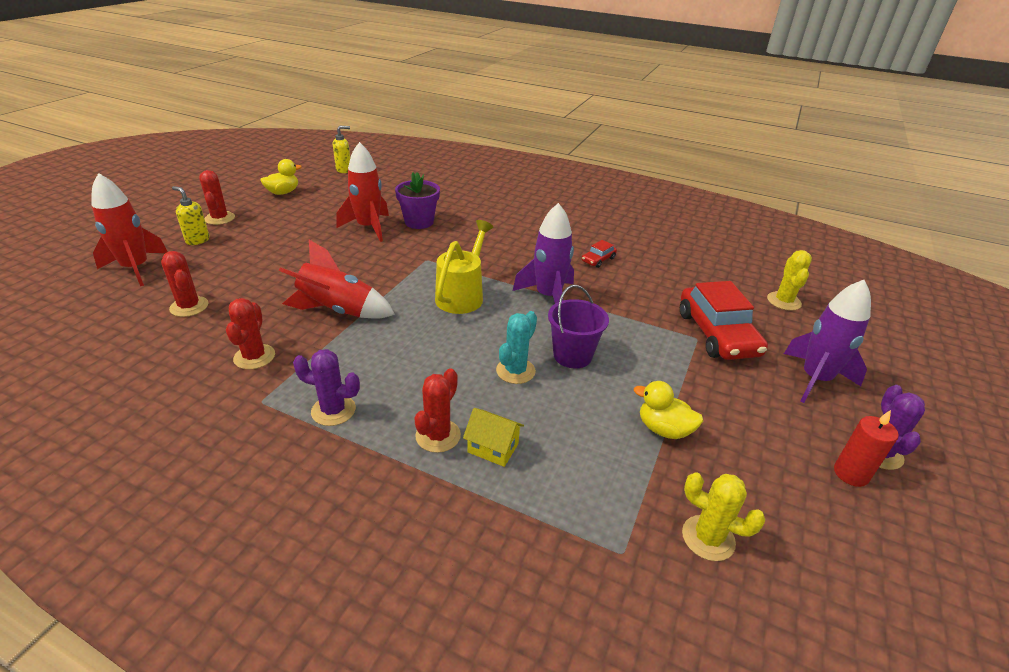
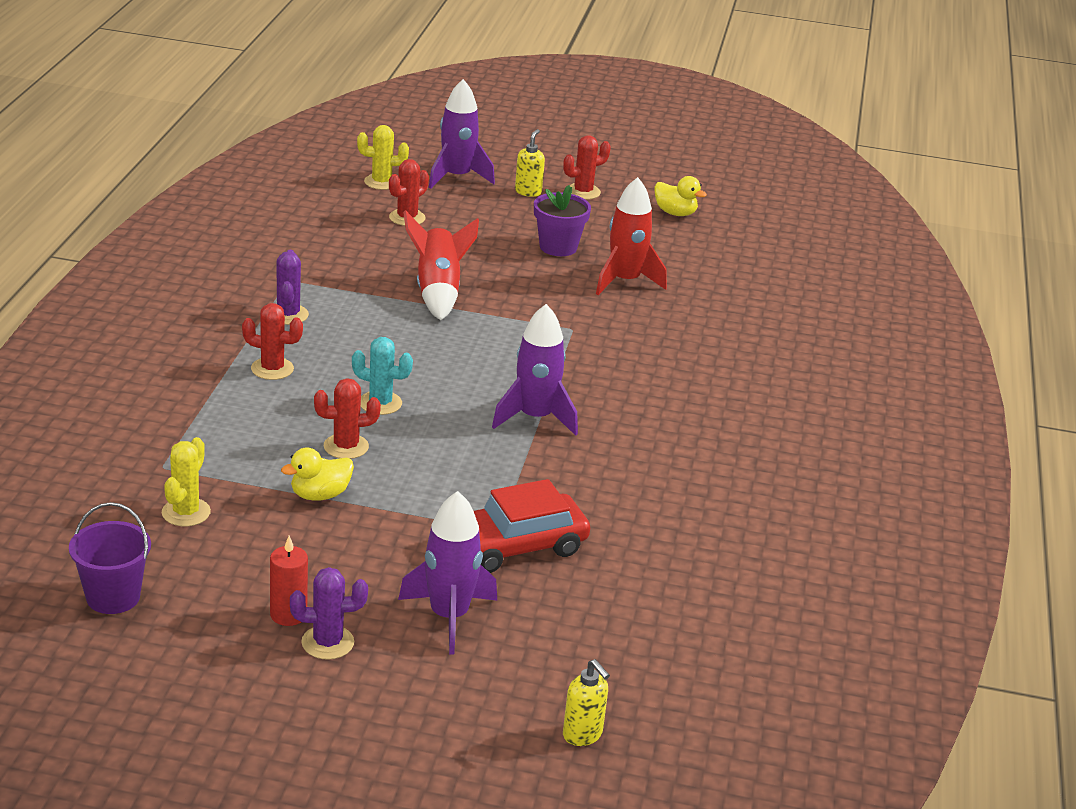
camera: 75 degrees right, 5 degrees down
(136, 268) = (457, 177): red rocket -> purple rocket
(254, 357) = (346, 265): red cactus -> red cactus (346, 446)
(344, 170) = (776, 239): yellow soap dispenser -> yellow soap dispenser (582, 735)
(419, 222) = (664, 312): purple flower pot -> purple flower pot (558, 247)
(462, 295) = (506, 360): yellow watering can -> none
(493, 448) = (265, 398): yellow house -> none
(572, 355) = (422, 437): purple bucket -> purple bucket (113, 597)
(598, 260) = (652, 455): red car -> none
(663, 429) = (320, 495): yellow duck -> yellow duck turned 135 degrees counterclockwise
(783, 301) = (631, 617): yellow cactus -> yellow cactus (381, 182)

